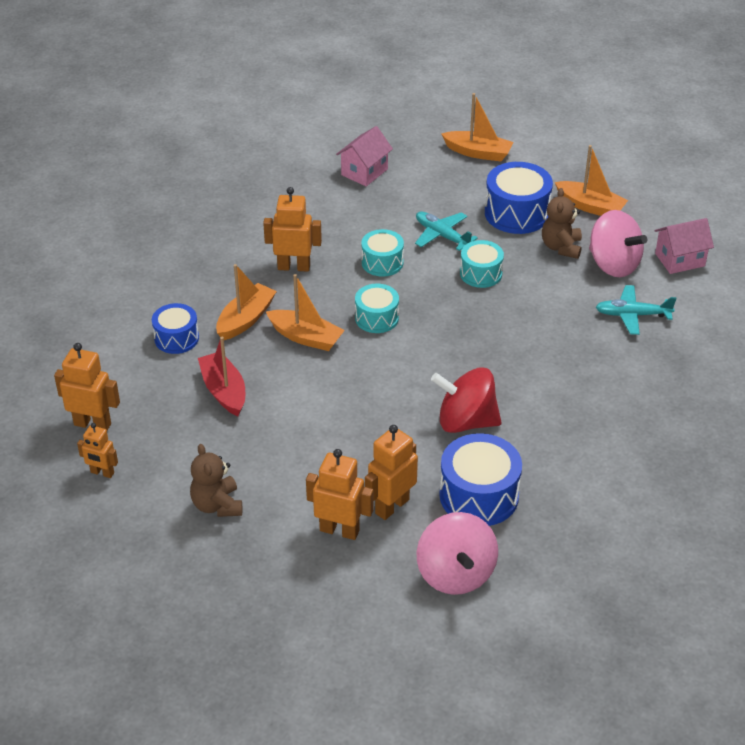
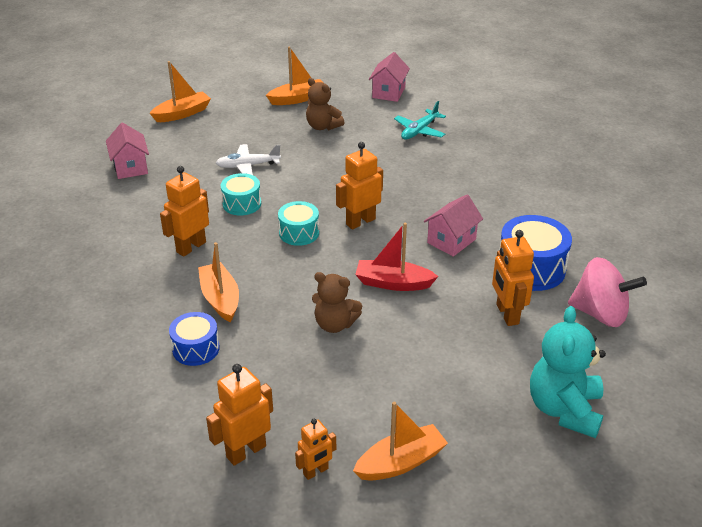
camera: 55 degrees left, 5 degrees down
(217, 505) = (424, 411): brown teddy bear -> brown teddy bear (335, 324)
(224, 391) = (292, 348): red boat -> red boat (393, 283)
(295, 597) = (564, 409): none -> turquoise teddy bear
(306, 337) = (279, 276): orange boat -> orange boat (400, 462)
(339, 530) = (510, 352): orange robot -> orange robot (360, 221)
(442, 235) = (248, 166): turquoise plane -> white plane
(466, 421) = (451, 241): red spinning top -> pink house
(481, 273) = (308, 168): turquoise drum -> none
(516, 213) = (266, 127): blue drum -> none
(613, 264) = (364, 116): pink spinning top -> none

